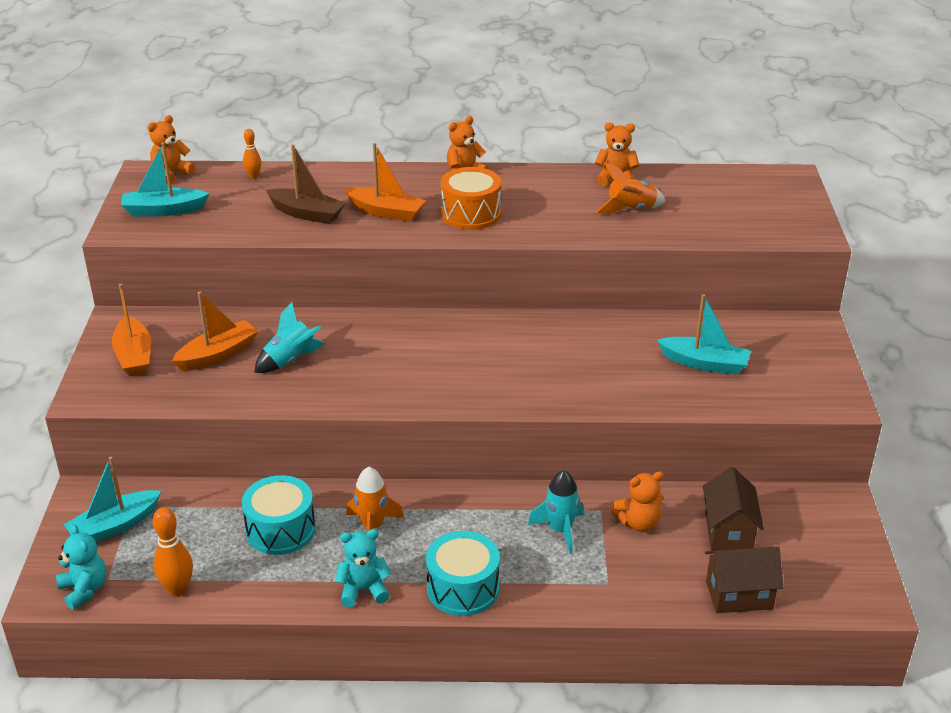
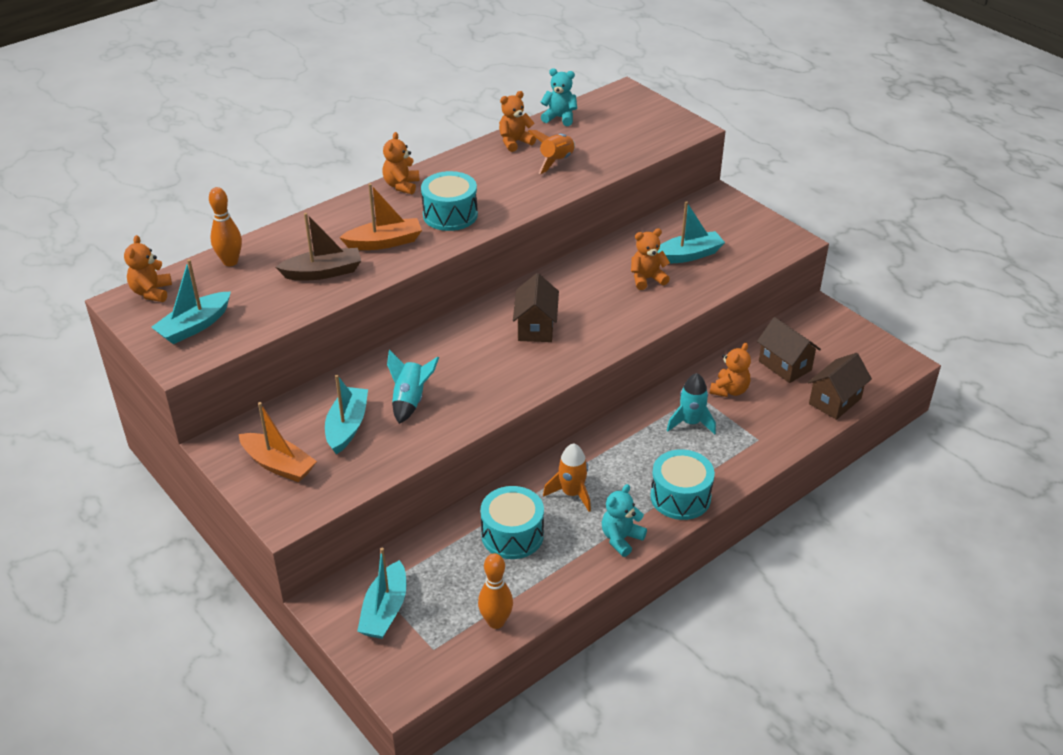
camera: 40 degrees left, 5 degrees up
(84, 589) = (427, 668): turquoise teddy bear -> turquoise teddy bear (559, 118)
(218, 355) = (347, 426): orange boat -> turquoise boat
(253, 176) = (230, 262): orange bowling pin -> orange bowling pin, size x1.65
(471, 214) = (450, 215): orange drum -> turquoise drum
(471, 355) = (536, 327): none -> brown house
(633, 365) = (647, 279): none -> orange teddy bear

